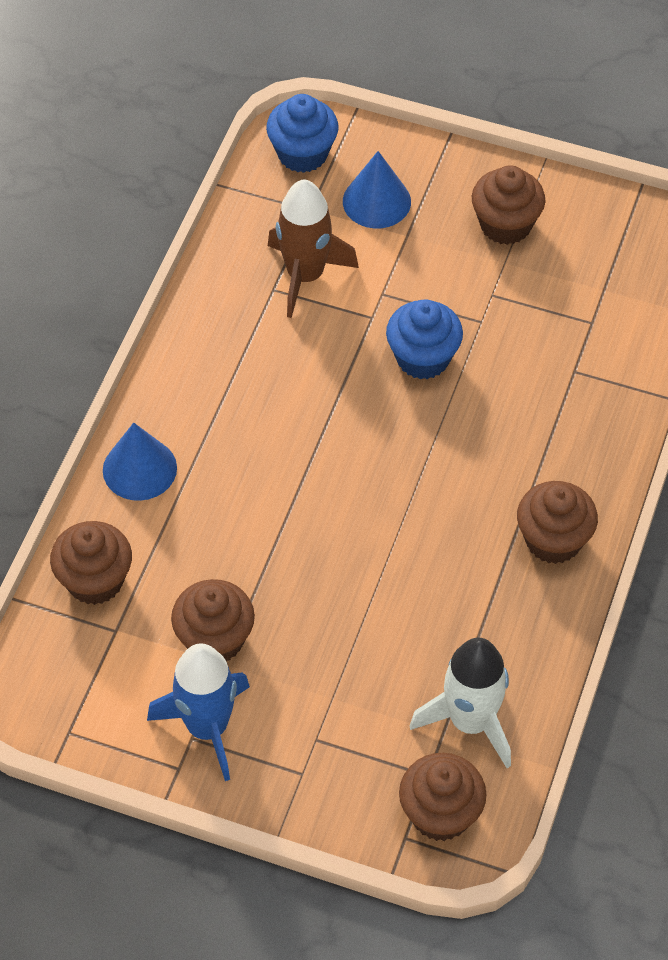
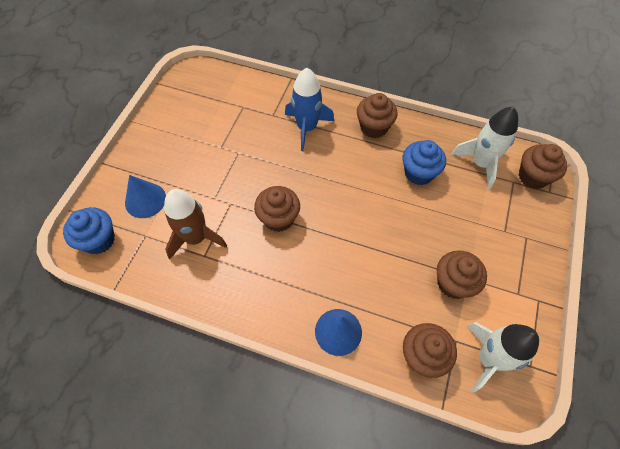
camera: 90 degrees left, 5 degrees up
(84, 673) = (488, 358): none -> white rocket
(207, 727) = (510, 285): blue rocket -> blue rocket (307, 128)
(423, 358) = (261, 179): blue cupcake -> blue cupcake (419, 173)
(505, 225) = (174, 139): brown cupcake -> brown cupcake (278, 218)

